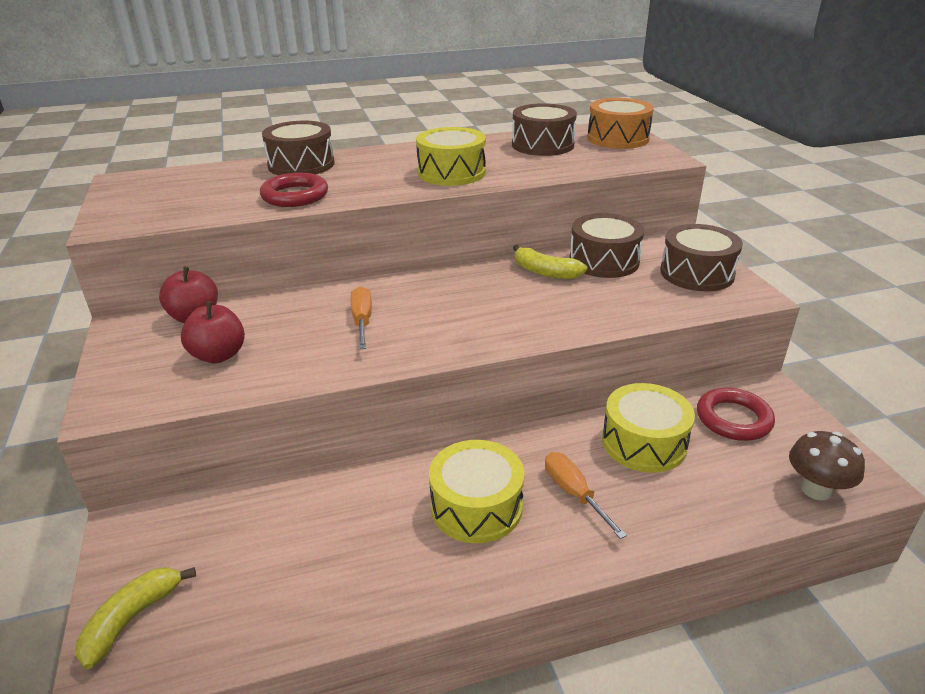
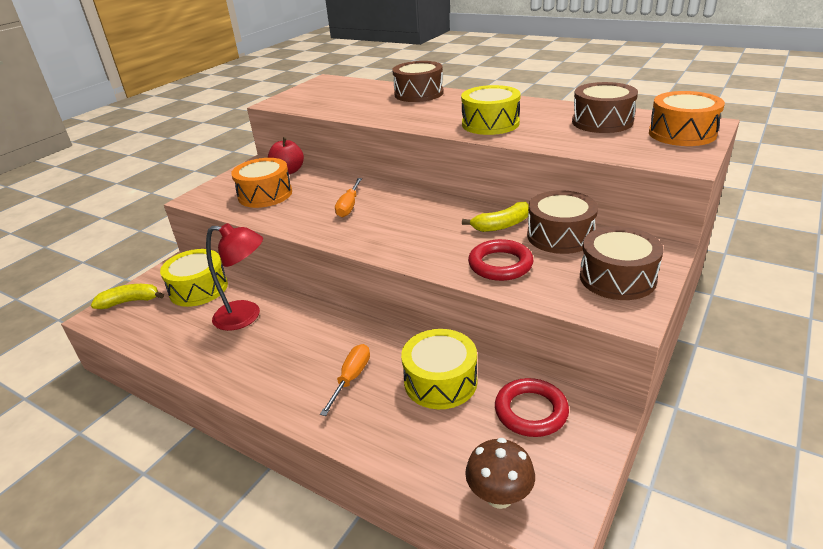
camera: 50 degrees right, 0 degrees up
(218, 355) = (265, 194): red apple -> orange drum
(295, 196) = (377, 112): red ring -> red ring (500, 264)
(354, 518) = (246, 316): none -> red lamp
(362, 320) = (349, 206): orange screwdriver -> orange screwdriver turned 150 degrees clockwise
(476, 506) = (298, 349): yellow drum -> yellow drum (199, 289)
(545, 272) = (502, 225): yellow banana -> yellow banana turned 105 degrees counterclockwise

